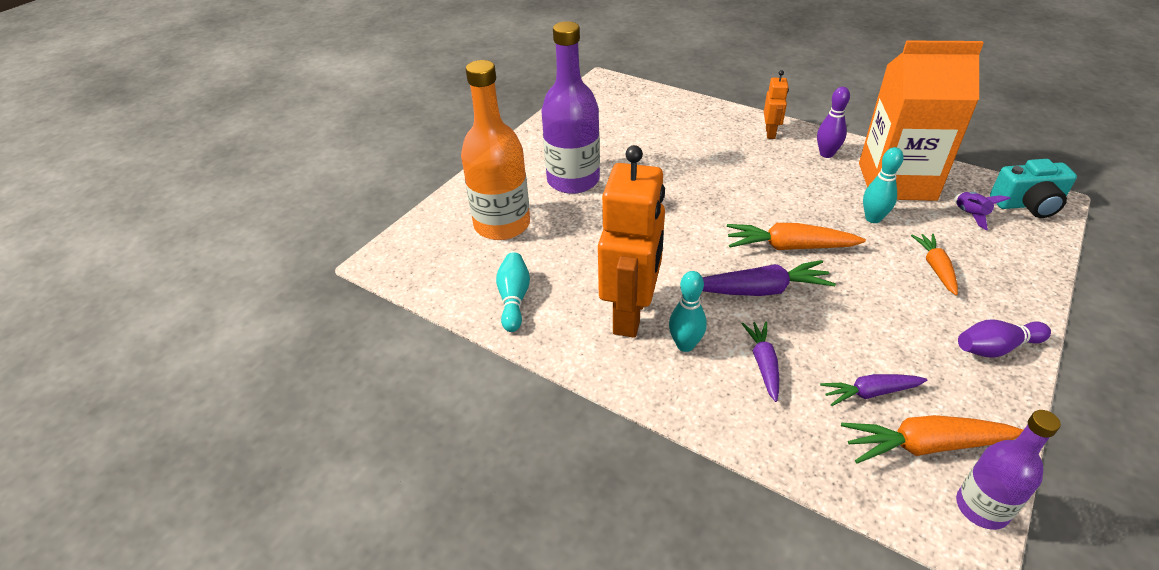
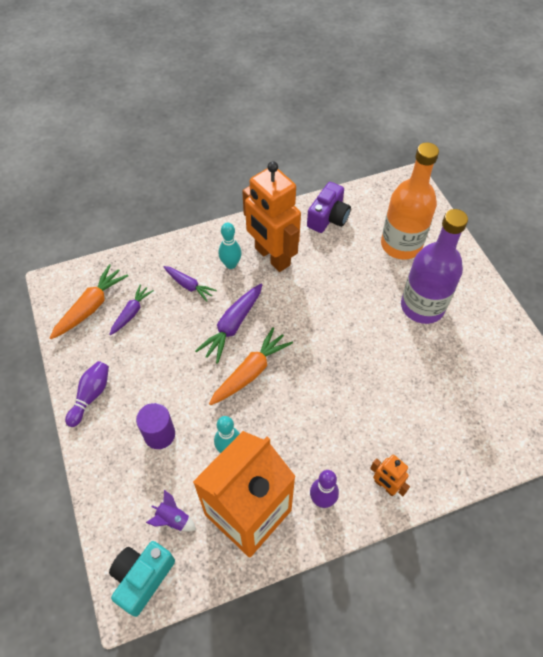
camera: 125 degrees right, 15 degrees up
(514, 299) = (328, 218): turquoise bowling pin -> purple camera
(935, 268) = (159, 434): orange carrot -> purple cylinder
(982, 507) = (53, 298): purple bottle -> none

